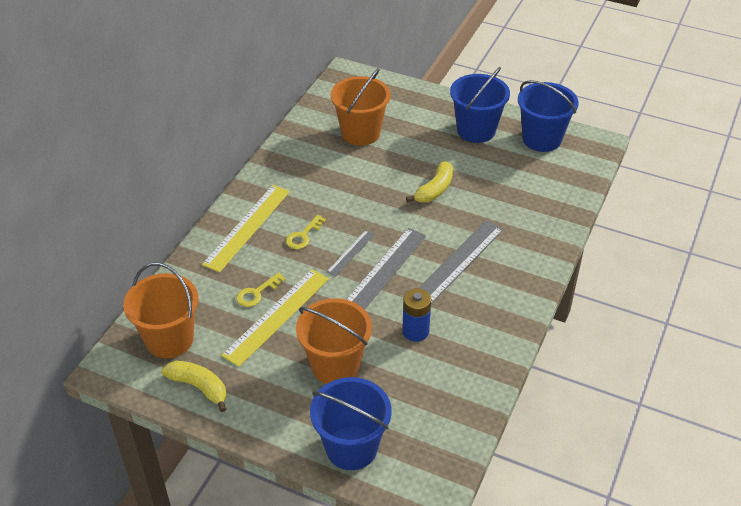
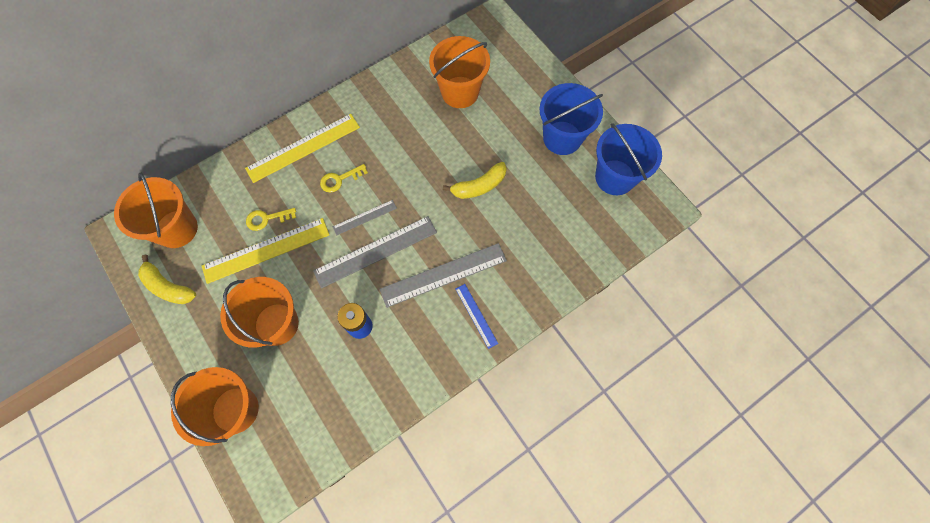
camera: 30 degrees right, 25 degrees up
(199, 387) = (168, 286): yellow banana -> yellow banana turned 150 degrees clockwise
(351, 447) = (235, 409): blue bucket -> orange bucket
(511, 277) = (476, 315): none -> blue ruler

